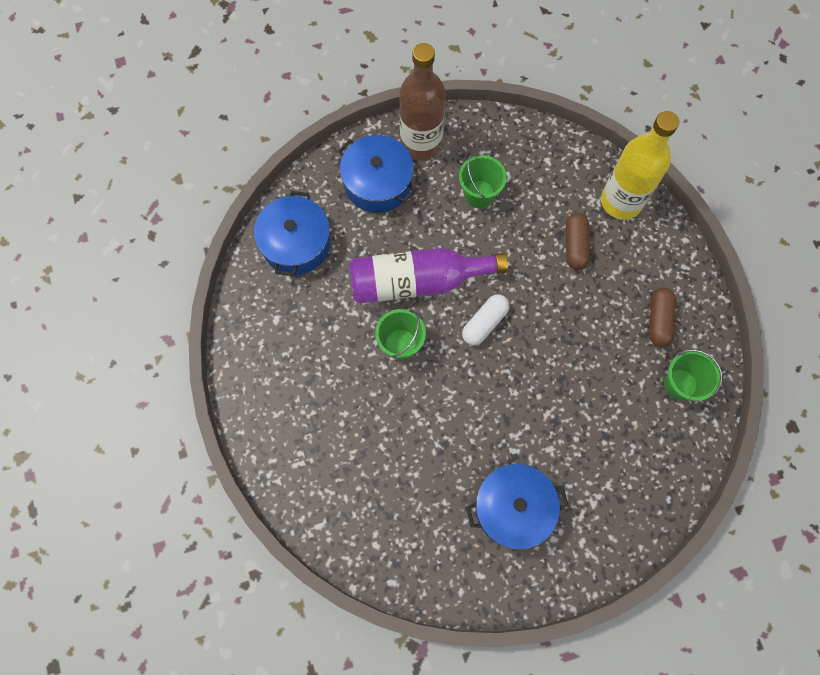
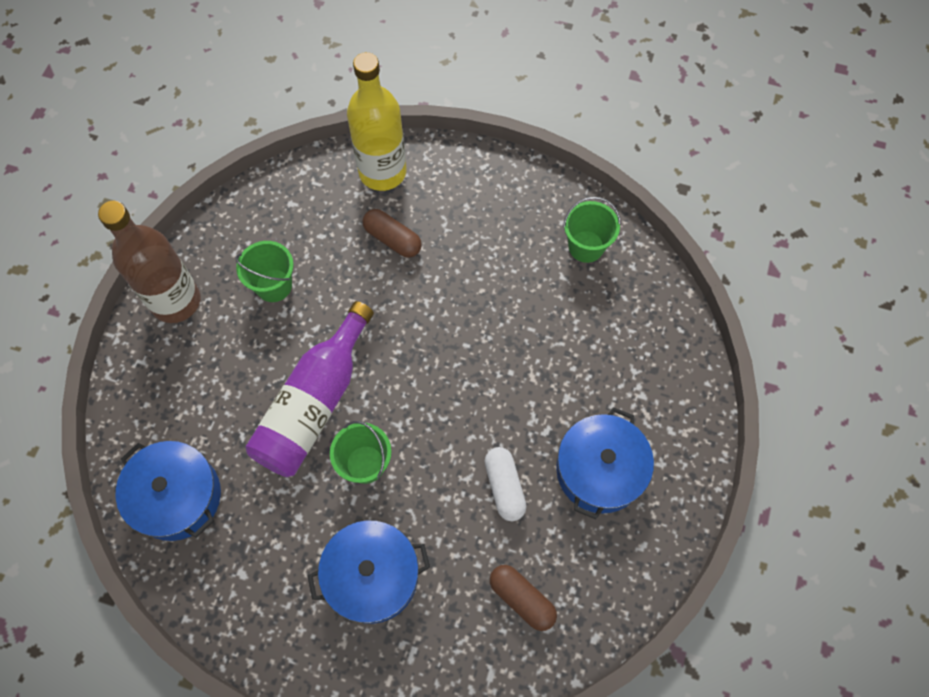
camera: 55 degrees left, 5 degrees down
(377, 183) = (181, 370): blue pot -> blue pot (372, 576)
(484, 323) = (404, 371): white capsule -> white capsule (504, 487)
(658, 320) = (516, 222): brown capsule -> brown capsule (522, 599)

